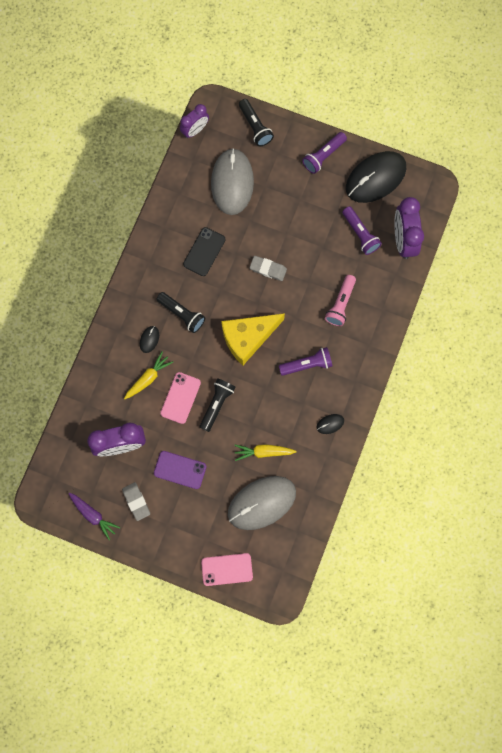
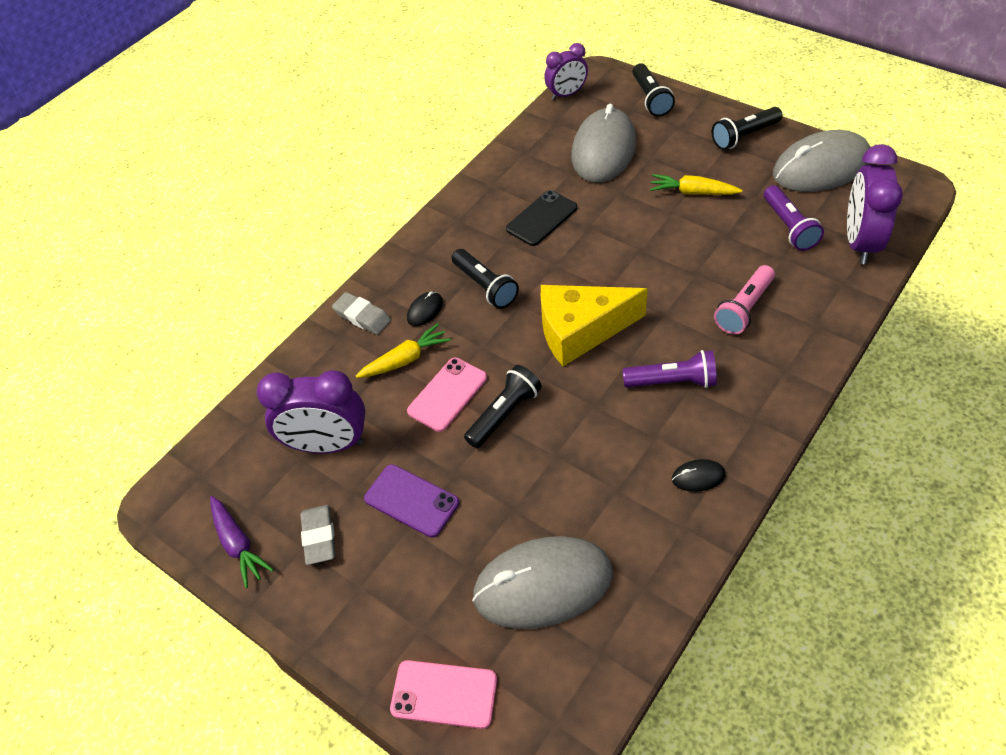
camera: 20 degrees right, 25 degrees down
(263, 452) = (567, 500): yellow carrot -> yellow carrot (693, 192)
(268, 269) = (633, 250): grey eraser -> grey eraser (362, 317)
(323, 156) = (744, 136): purple flashlight -> black flashlight
(375, 178) = (821, 167): black mouse -> grey mouse

